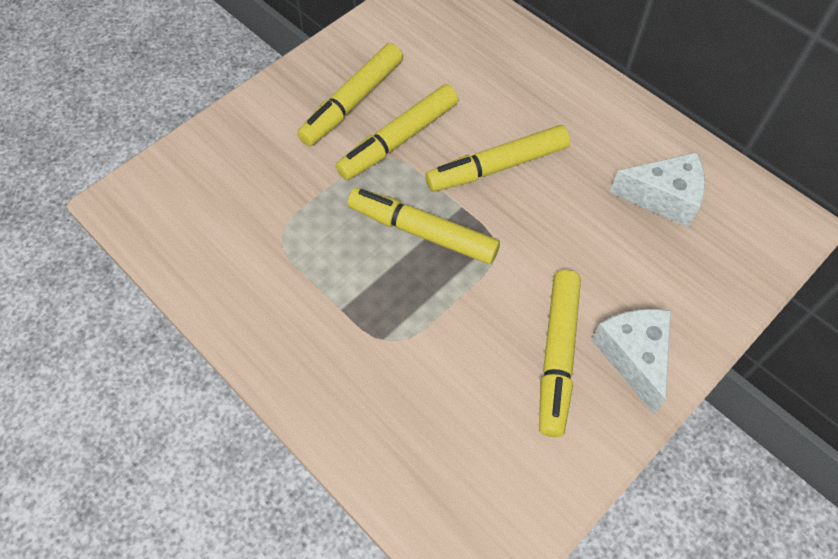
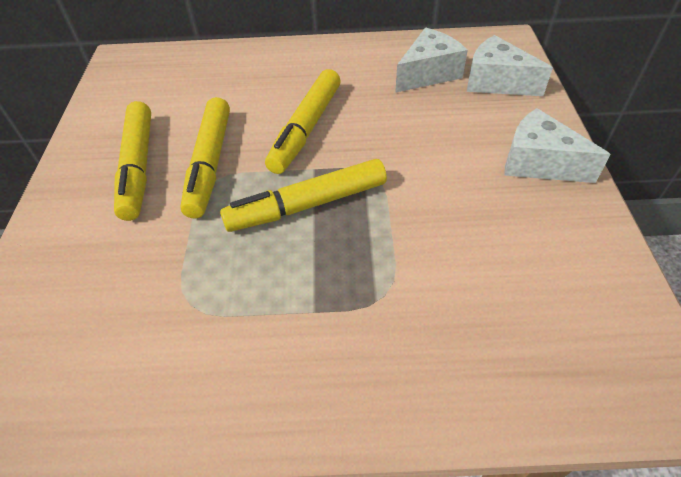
camera: 45 degrees left, 10 degrees down
(557, 355) = (499, 201): yellow marker -> none
(712, 257) = (496, 82): none -> white cheese

